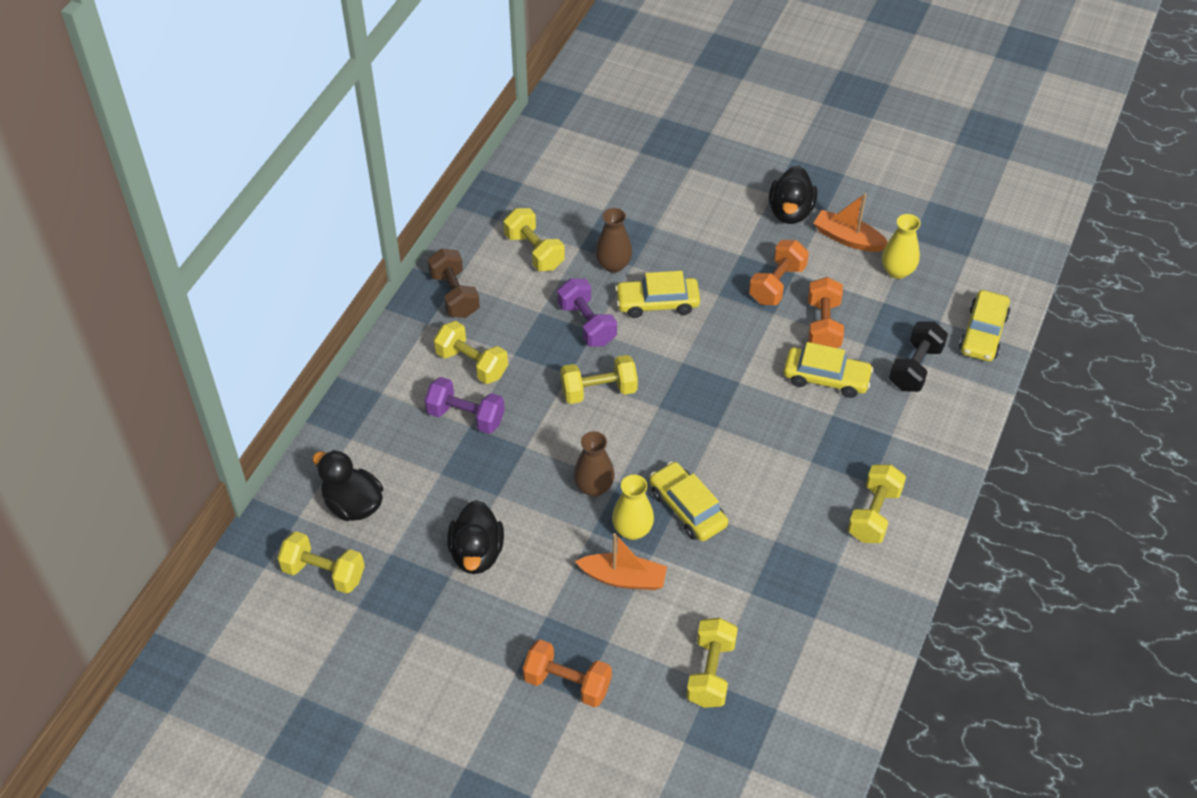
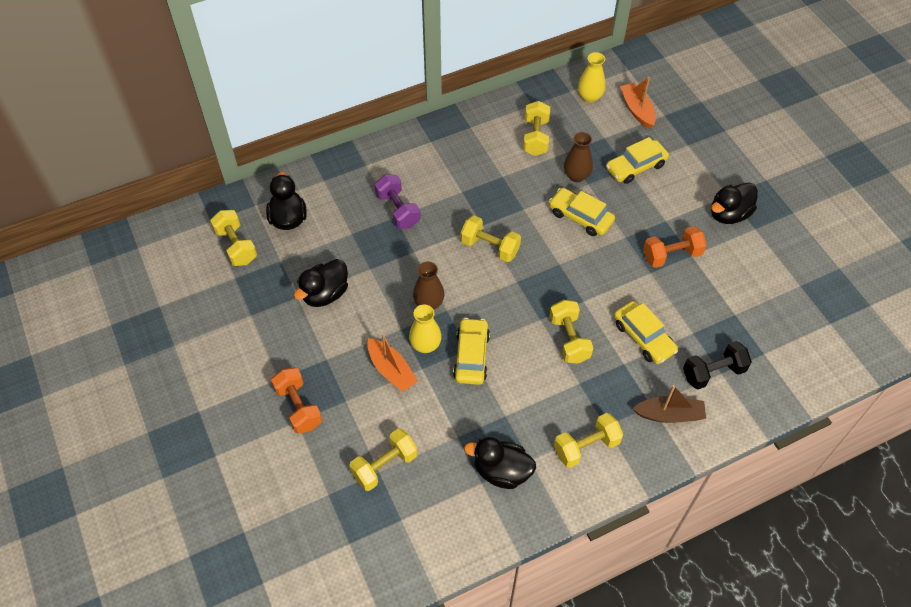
camera: 40 degrees right, 5 degrees up
(454, 295) = (462, 134): brown dumbbell -> none
(472, 364) = (432, 181): yellow dumbbell -> yellow dumbbell (569, 339)
(587, 324) = (523, 202): purple dumbbell -> none
(822, 593) = (501, 471): none -> black duck
(823, 326) = (676, 302): orange dumbbell -> none
(848, 238) = (752, 256): orange boat -> orange boat (637, 110)
(897, 271) = (766, 300): yellow vase -> yellow vase (589, 97)
(915, 432) = (669, 414): none -> brown boat
(983, 333) = (787, 382): yellow car -> yellow car (635, 167)

